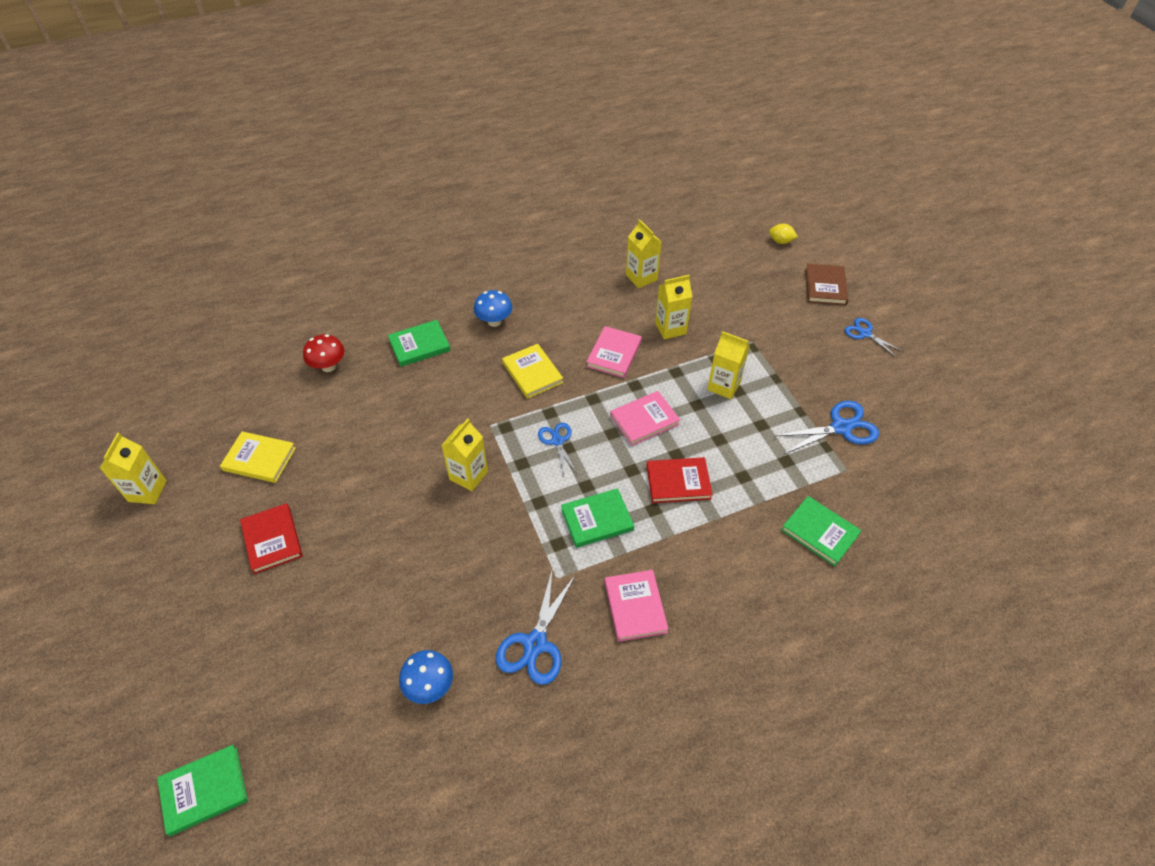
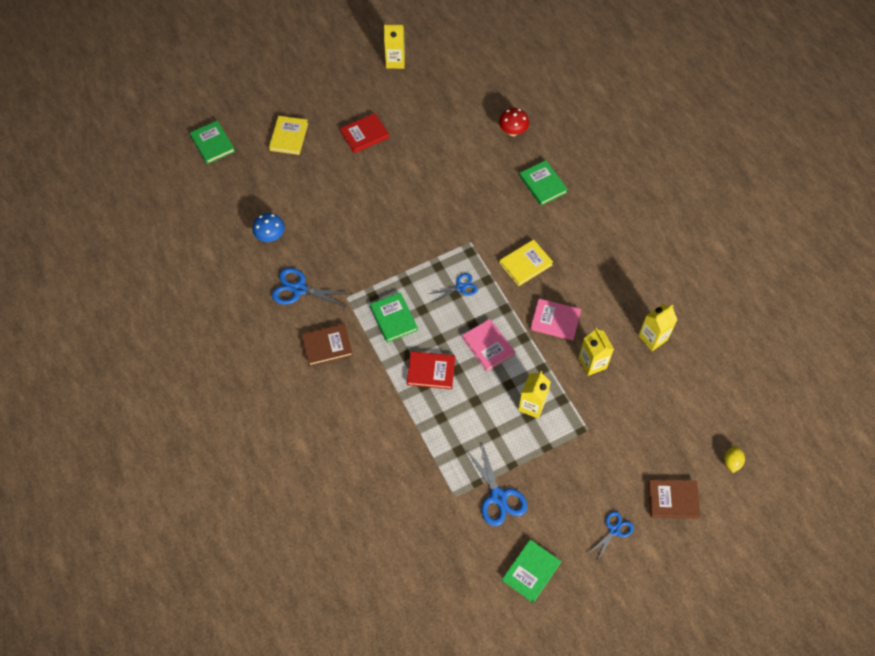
camera: 85 degrees right, 10 degrees up
(259, 459) = (425, 112): yellow book -> yellow book (289, 137)
(468, 475) = (424, 234): yellow carton -> none
(494, 321) = (577, 231): blue mushroom -> none
(635, 607) = (327, 346): pink book -> brown book
(678, 482) = (431, 371): red book -> red book turned 75 degrees counterclockwise
(820, 532) = (394, 470): green book -> green book (531, 571)

